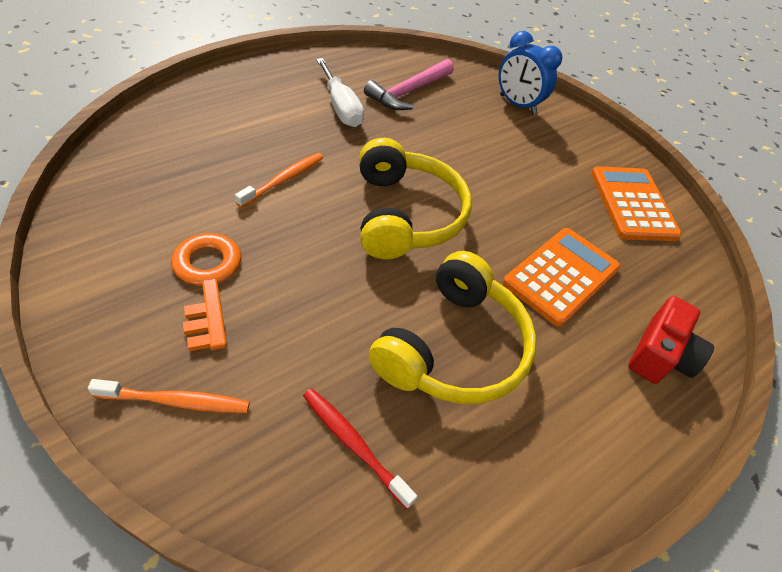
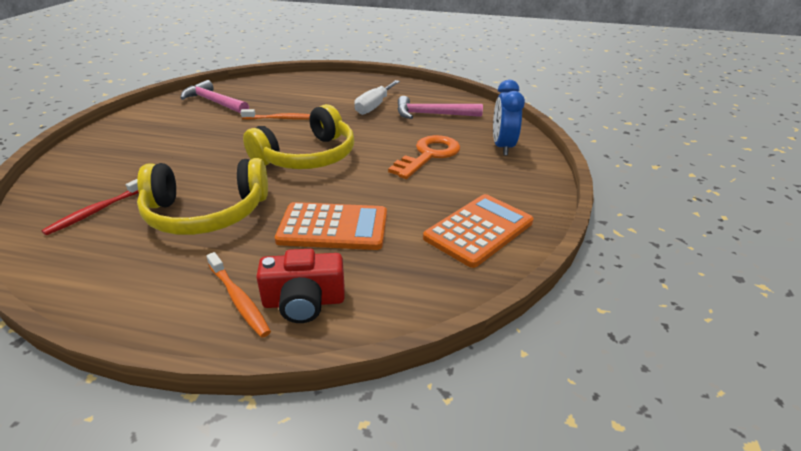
camera: 55 degrees right, 15 degrees down
(145, 202) = (214, 102): none -> pink hammer
(176, 401) = (88, 159): orange toothbrush -> orange toothbrush (239, 299)
(207, 280) = (177, 134): orange key -> orange key (429, 155)
(353, 444) = (96, 211): red toothbrush -> red toothbrush turned 150 degrees counterclockwise

